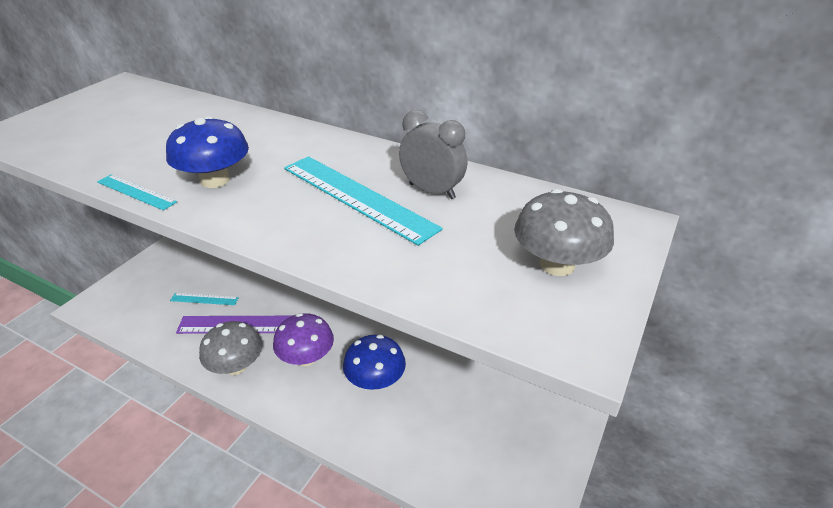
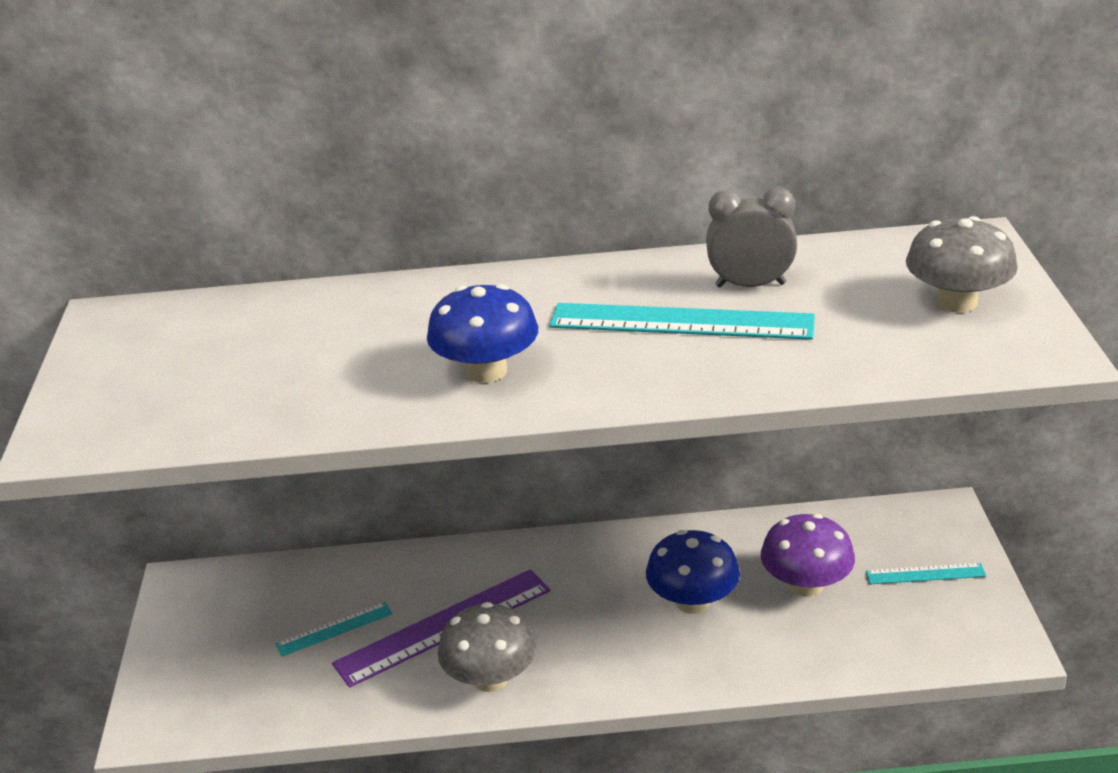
camera: 30 degrees left, 5 degrees down
(136, 192) = (411, 421): turquoise ruler -> turquoise ruler (925, 574)
(306, 357) = (575, 622): purple mushroom -> purple mushroom (806, 585)

